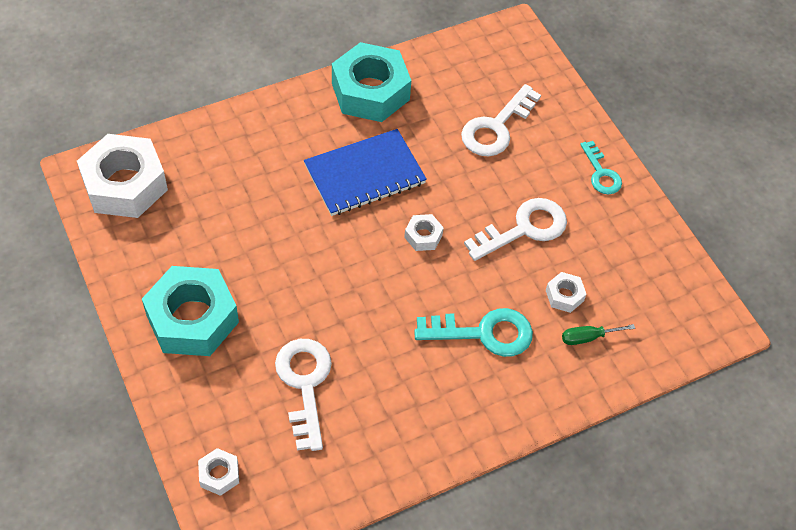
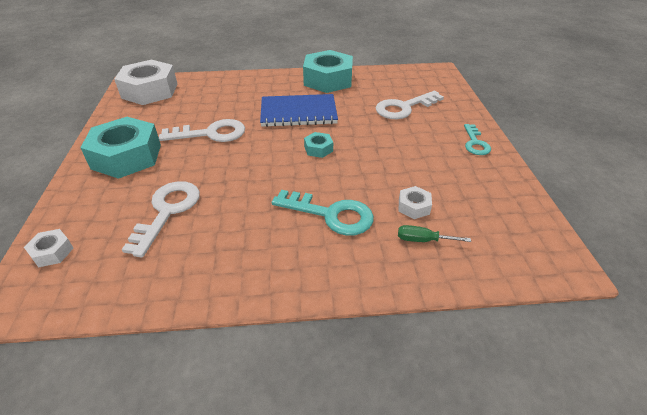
camera: 25 degrees right, 15 degrees down
(423, 236) = (318, 149): white nut -> turquoise nut
(524, 228) = (398, 160): white key -> white key (211, 133)

